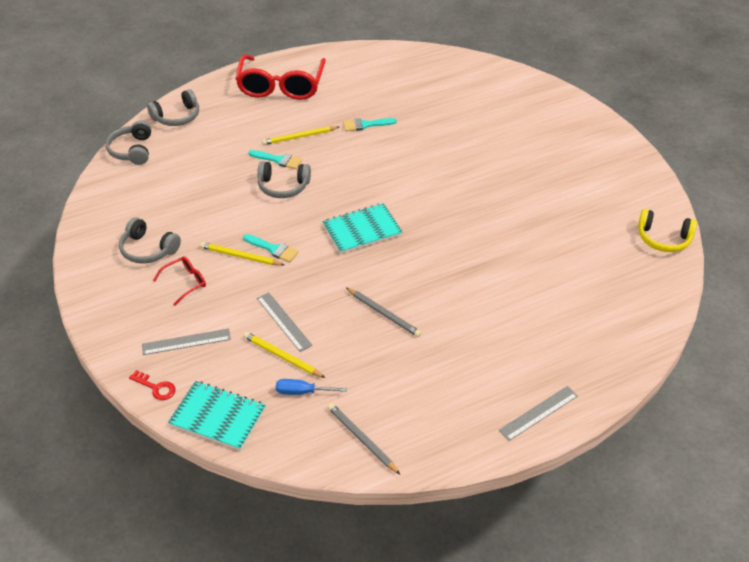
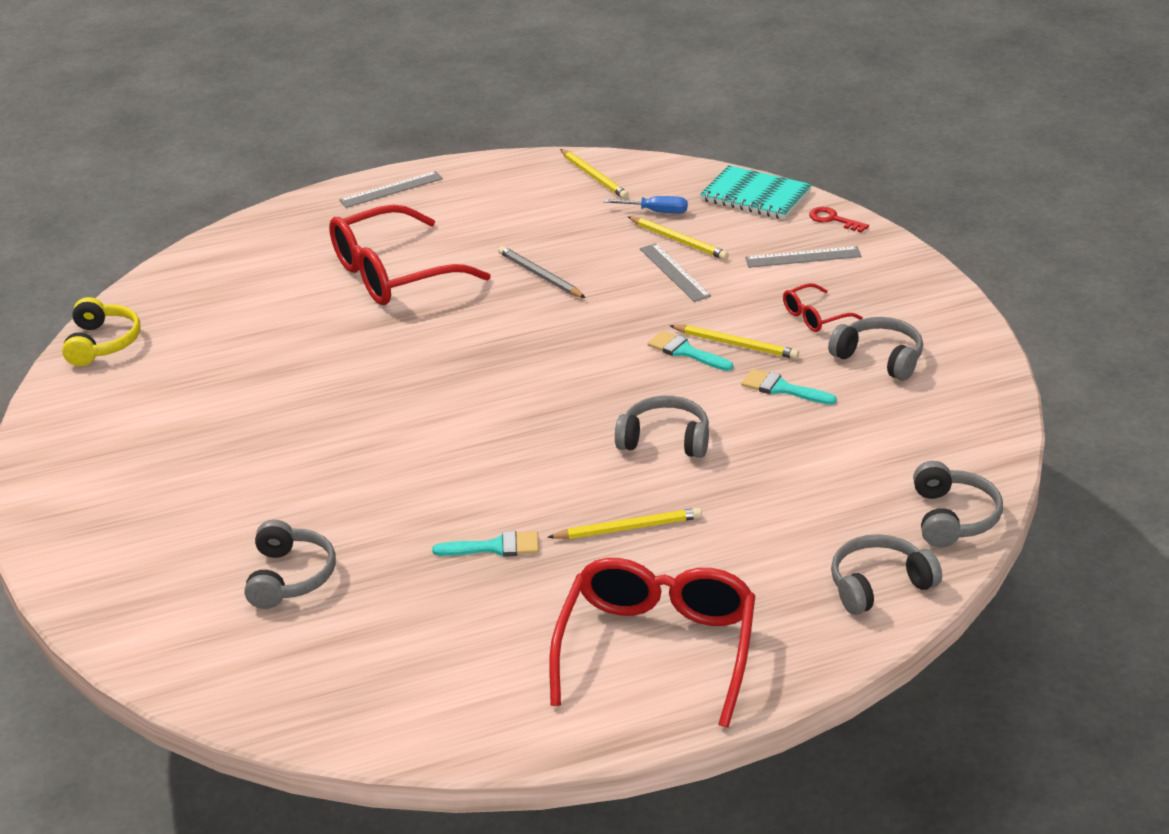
camera: 170 degrees left, 10 degrees down
(278, 160) = (671, 486): turquoise brush -> turquoise brush (782, 389)
(361, 439) = (594, 176): grey pencil -> yellow pencil
(362, 230) = (545, 371): turquoise notebook -> none
(461, 107) = (290, 577): none -> grey headphones
(494, 310) = (393, 274): none -> red glasses
(663, 239) = (103, 343): yellow headphones -> yellow headphones turned 60 degrees clockwise

